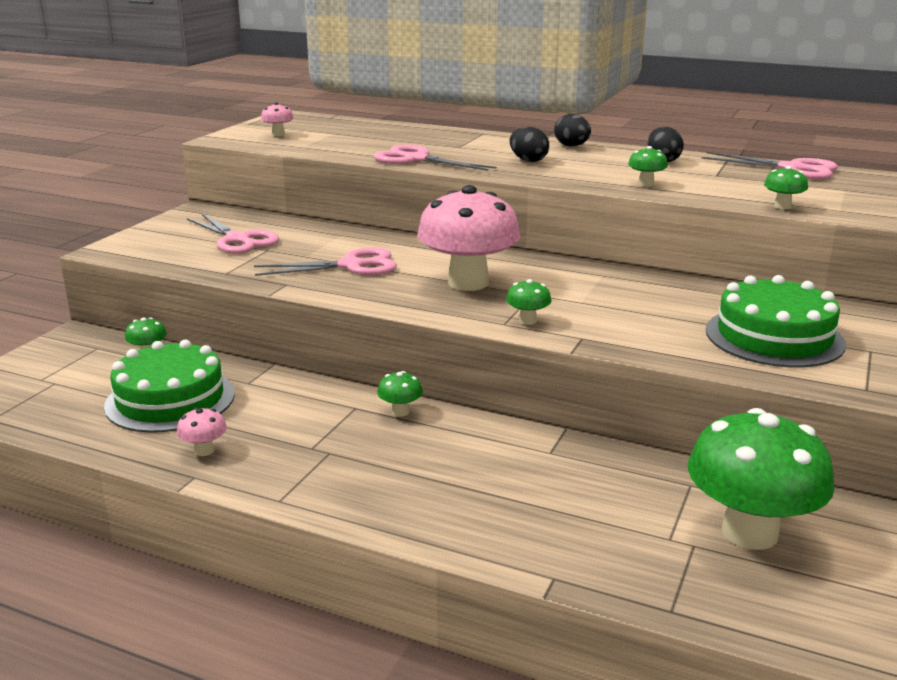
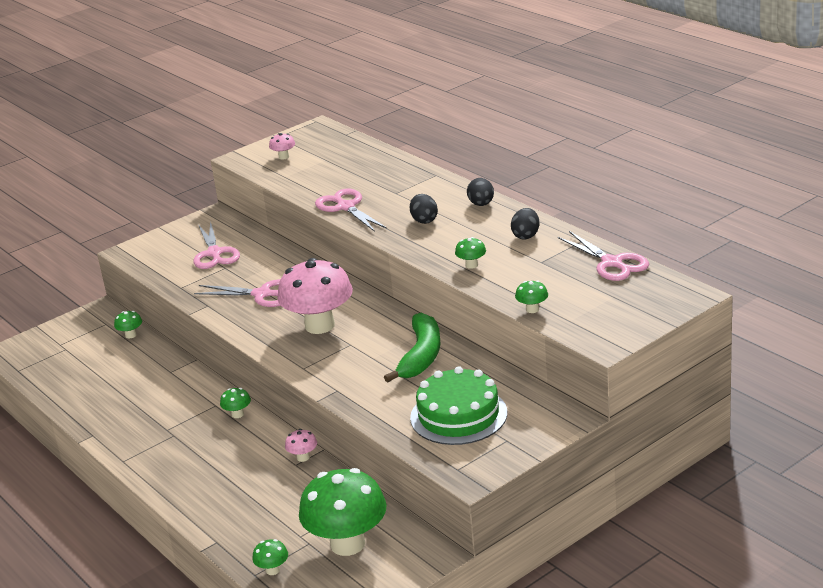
camera: 30 degrees right, 5 degrees up
(170, 399) = (118, 376): green cake -> none
(204, 451) = (109, 418): pink mushroom -> pink mushroom (303, 457)
(527, 321) = (319, 369): green mushroom -> green mushroom (273, 570)
(637, 292) = (421, 356): none -> green banana

